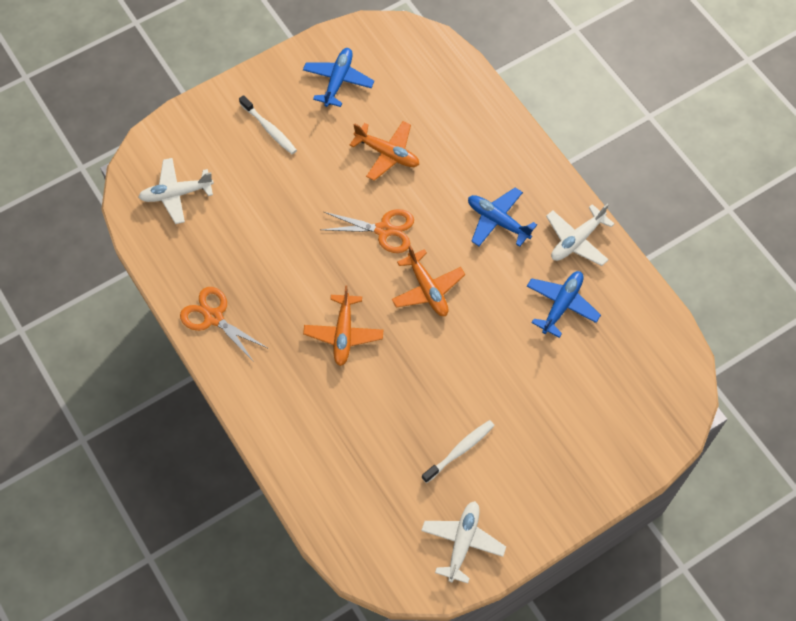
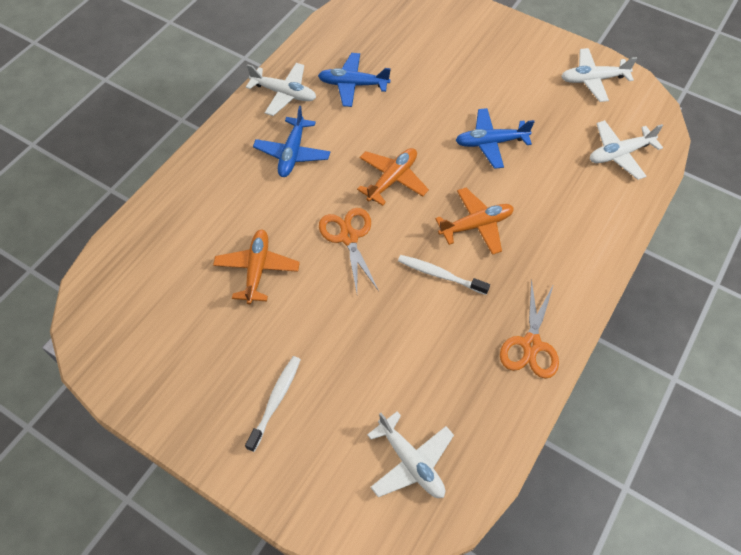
camera: 115 degrees left, 5 degrees down
(338, 81) = (178, 357): blue plane -> blue plane (490, 143)
(356, 506) = (619, 154): none -> white plane
(459, 451) = (524, 106): white toothbrush -> white toothbrush (440, 275)

